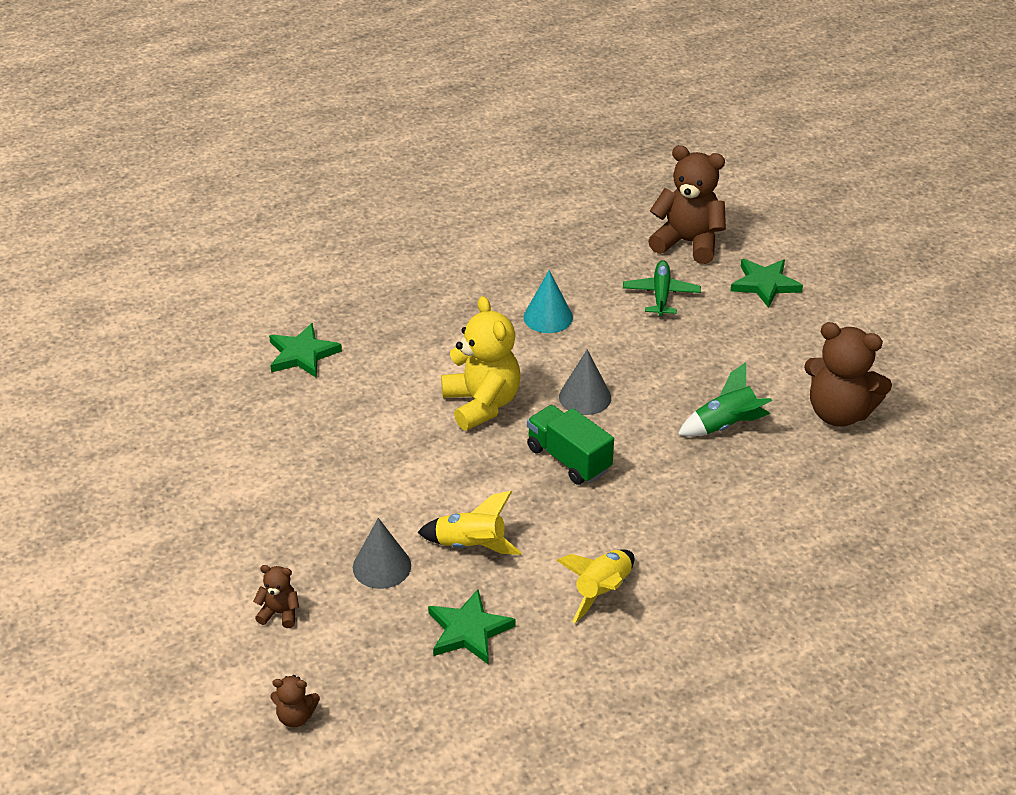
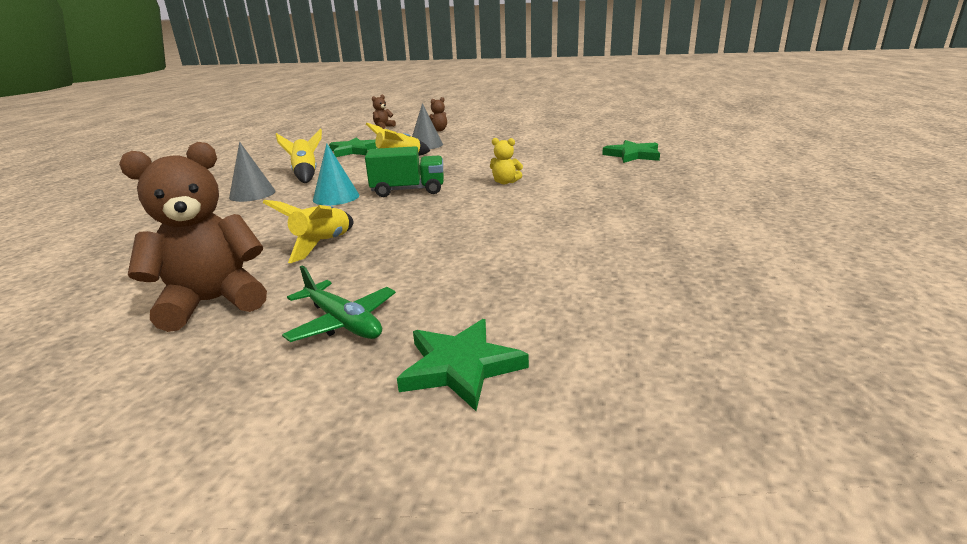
camera: 130 degrees right, 15 degrees down
(482, 404) = (505, 182): yellow teddy bear -> yellow teddy bear, size x0.47
(548, 317) = (577, 224): turquoise cone -> turquoise cone (336, 197)
(585, 397) = (455, 210): grey cone -> grey cone (252, 194)
(661, 294) = (540, 284): green plane -> green plane (342, 322)
(688, 243) = (635, 348): brown teddy bear -> none
(725, 426) = (323, 245): green rocket -> yellow rocket

